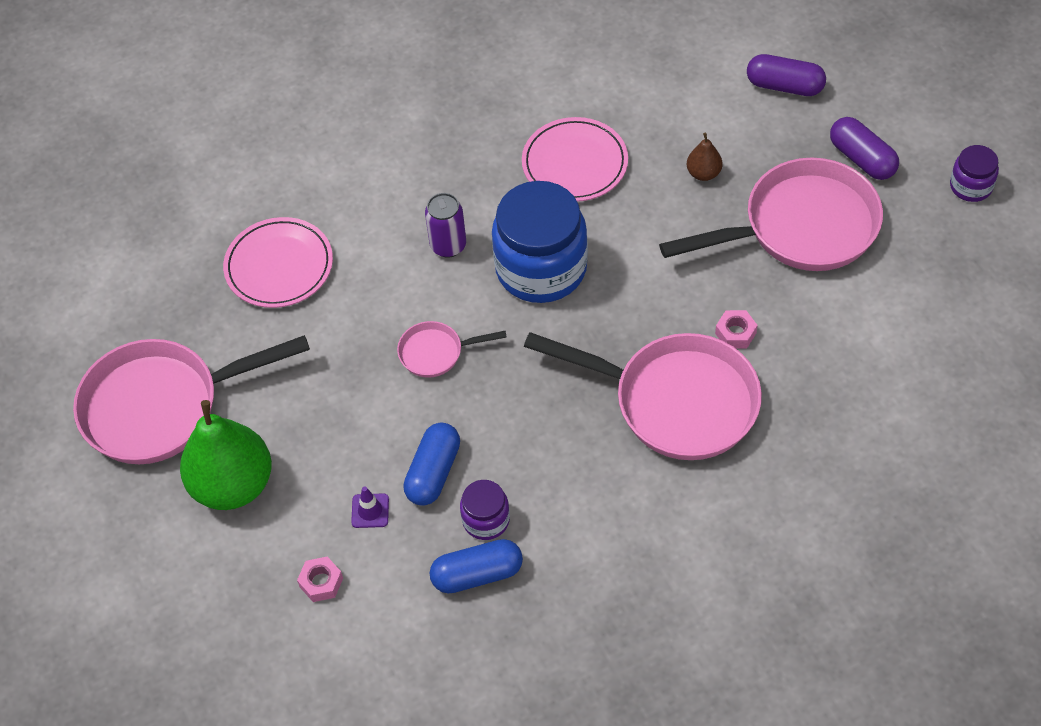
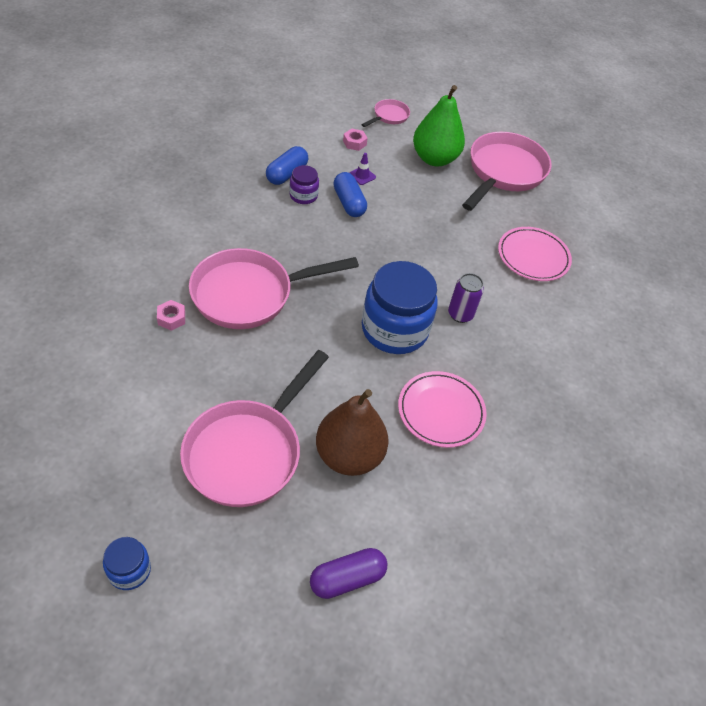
camera: 130 degrees right, 5 degrees down
(436, 352) = (405, 255): pink pan -> pink pan (389, 116)
(703, 173) = (349, 455): brown pear -> brown pear, size x2.26
(735, 333) = (242, 351): pink nut -> pink nut (171, 318)
(862, 159) = (237, 542): purple capsule -> none
(971, 186) = (129, 570): purple jar -> blue jar

